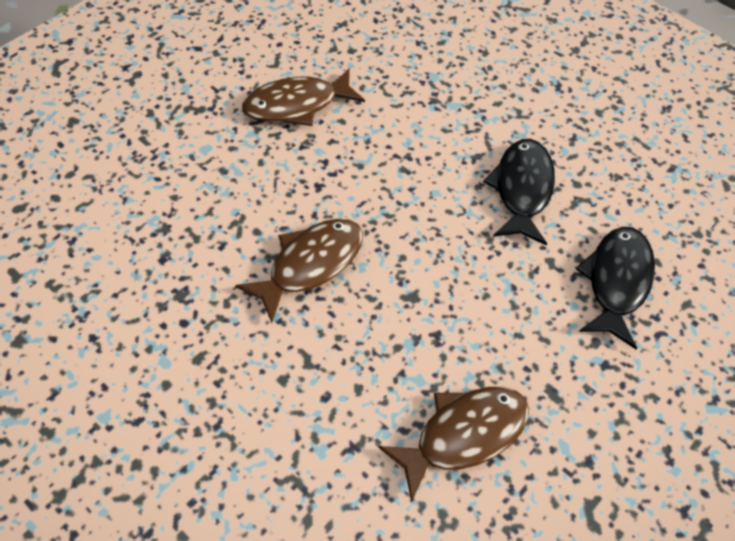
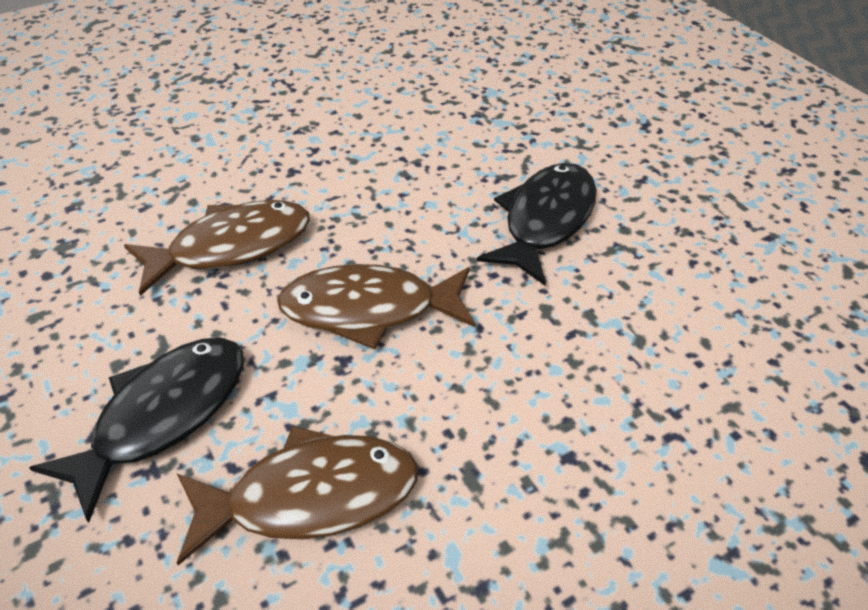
camera: 20 degrees right, 10 degrees down
(297, 105) = (315, 93): brown fish -> brown fish (368, 309)
(616, 282) = (632, 353): black fish -> black fish (163, 415)

